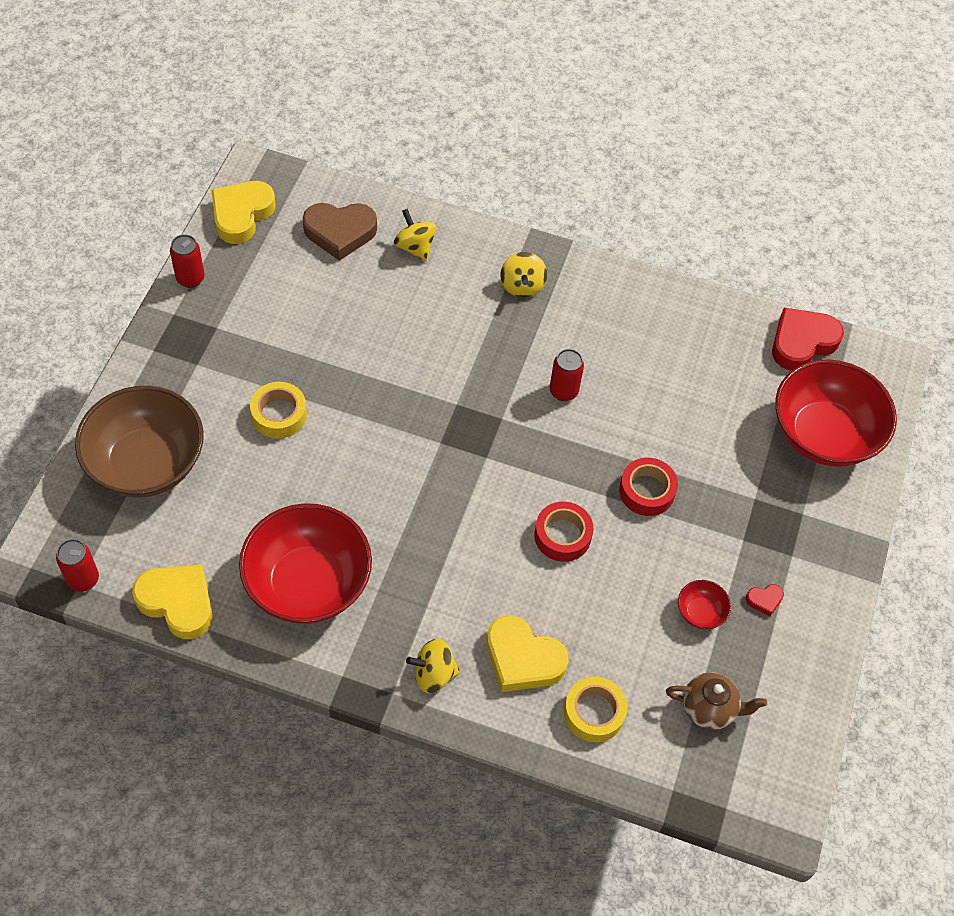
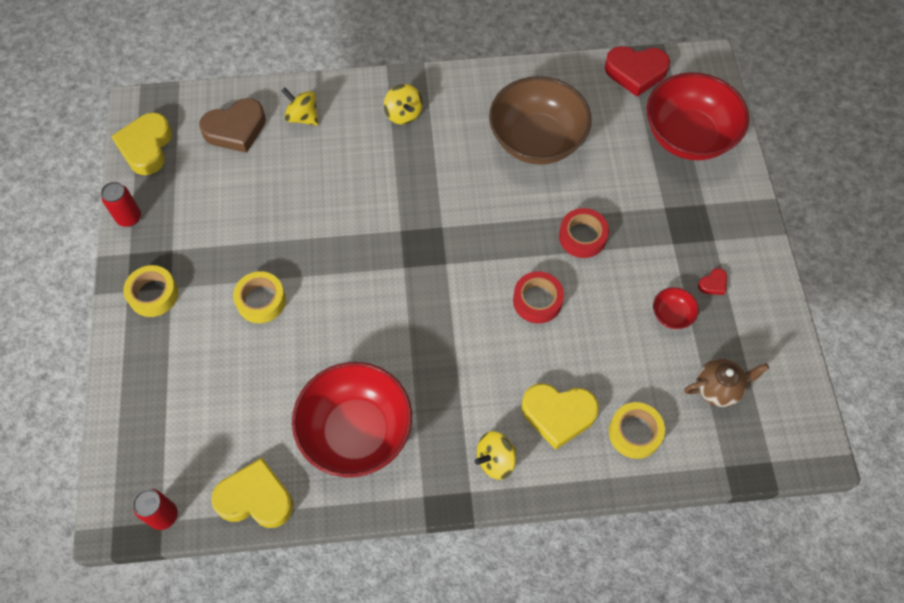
camera: 20 degrees left, 5 degrees up
(146, 463) = (169, 390): brown bowl -> brown bowl (536, 140)
(177, 364) = (153, 294): none -> yellow tape
(563, 391) = (478, 184): red can -> none
(802, 342) = (635, 72): red heart -> red heart turned 120 degrees counterclockwise

